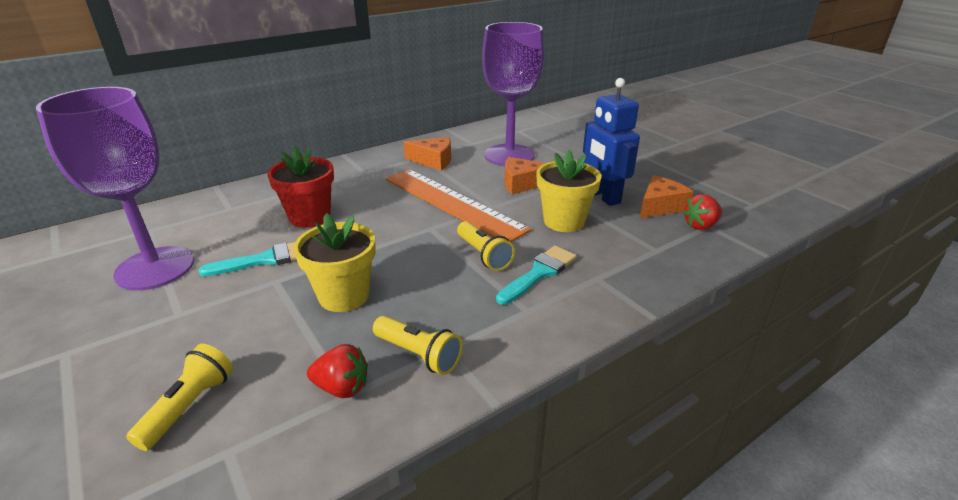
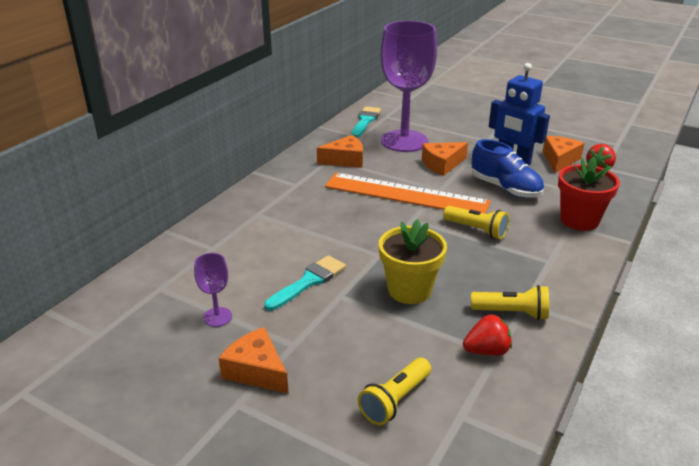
camera: 25 degrees left, 0 degrees up
(118, 328) = (256, 371): none -> orange cheese
(155, 268) = (217, 317): purple goblet -> purple goblet, size x0.41
(189, 406) = (395, 400): yellow flashlight -> yellow flashlight turned 135 degrees counterclockwise
(310, 217) = (299, 236): red flower pot -> red flower pot (579, 220)
(539, 273) = (529, 232): turquoise brush -> turquoise brush (365, 121)
(564, 221) = (505, 188): yellow flower pot -> blue shoe

